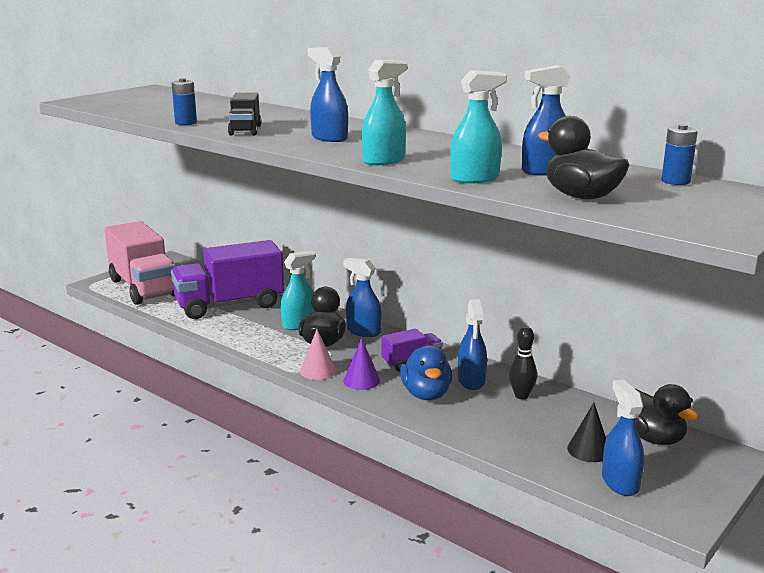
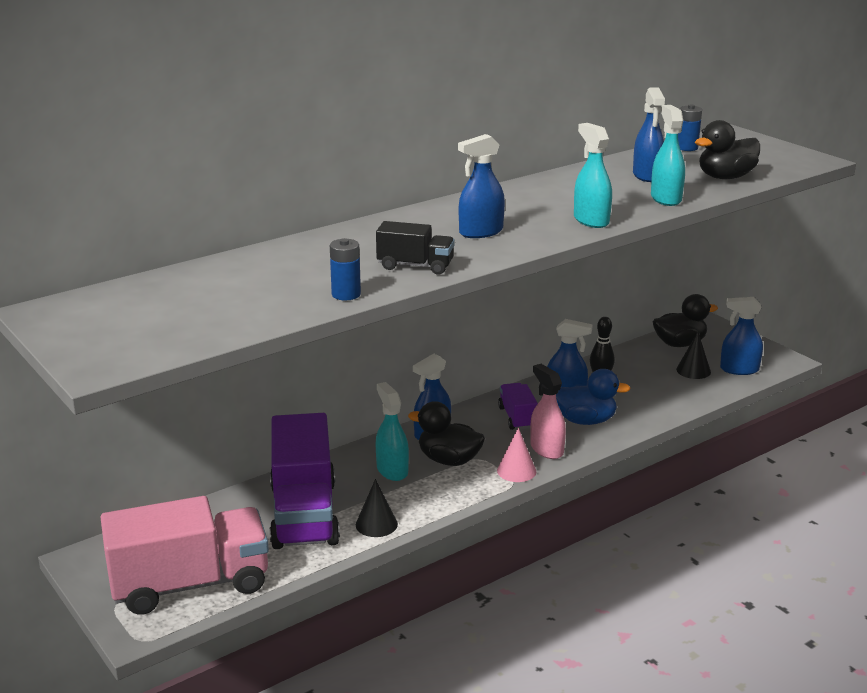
camera: 75 degrees left, 5 degrees up
(222, 329) = (376, 524): none -> black cone
(361, 380) = (546, 449): purple cone -> pink spray bottle

